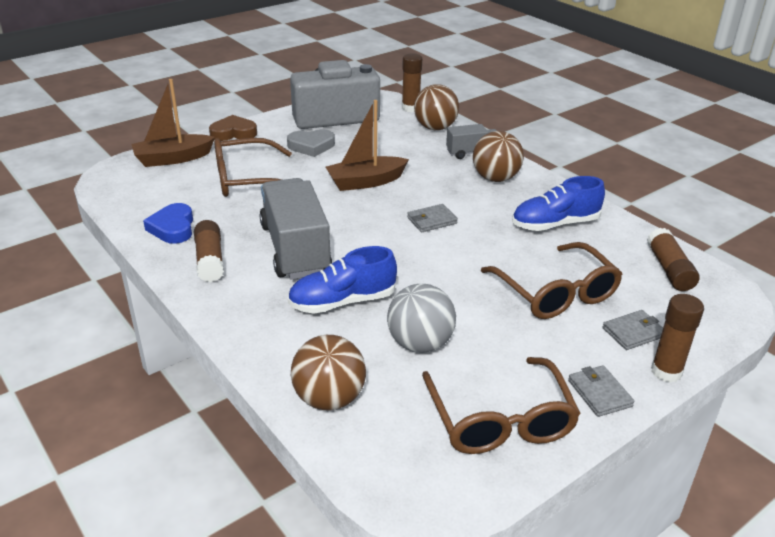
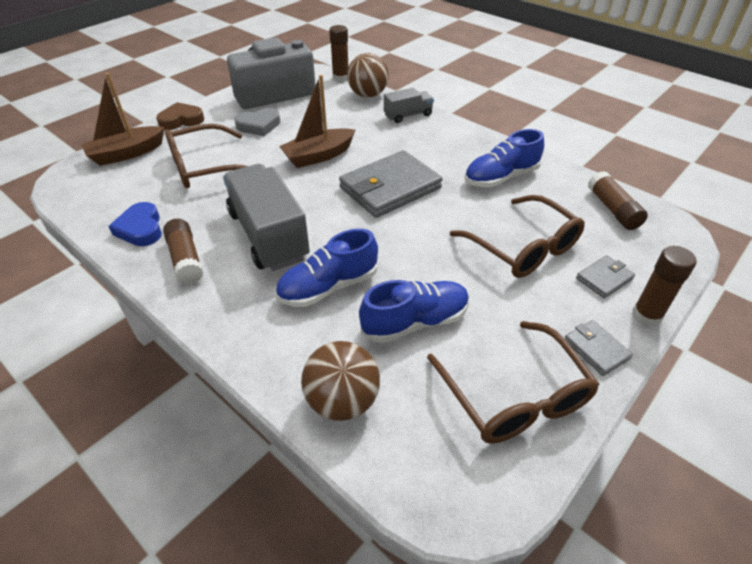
camera: 10 degrees left, 10 degrees up
(420, 344) = (415, 322): grey ball -> blue shoe
(432, 220) = (390, 188): grey wallet -> grey wallet, size x2.15
(495, 178) = (435, 138): brown ball -> none

